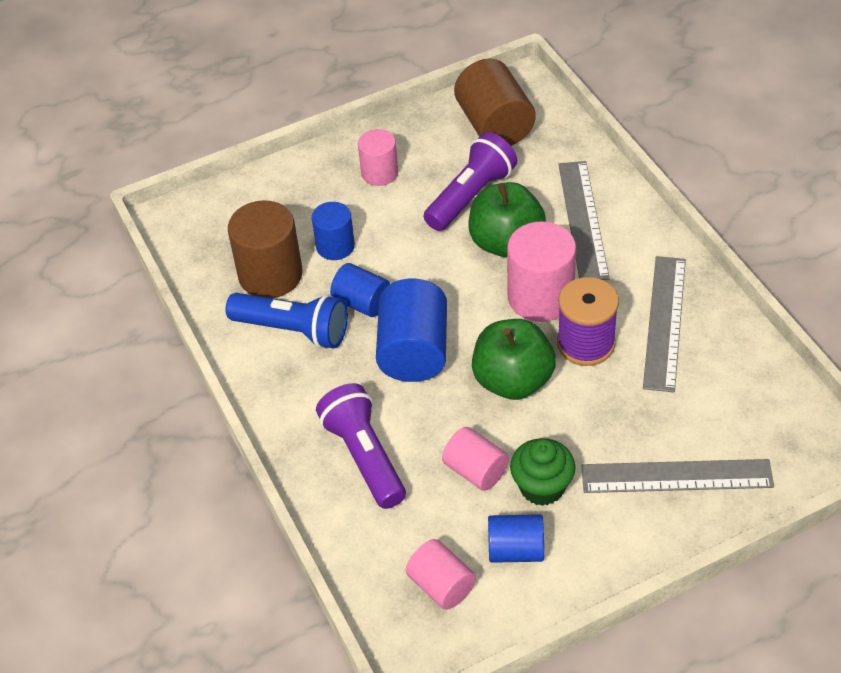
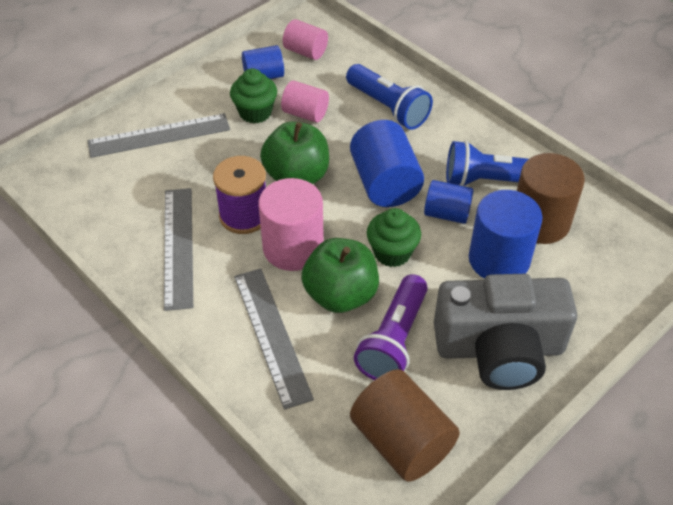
camera: 160 degrees right, 0 degrees up
(335, 246) = (499, 260): blue cylinder -> blue cylinder, size x1.64
(364, 457) = (388, 108): purple flashlight -> blue flashlight
(379, 173) = (499, 349): pink cylinder -> grey camera
(438, 273) = (392, 253): none -> green cupcake

